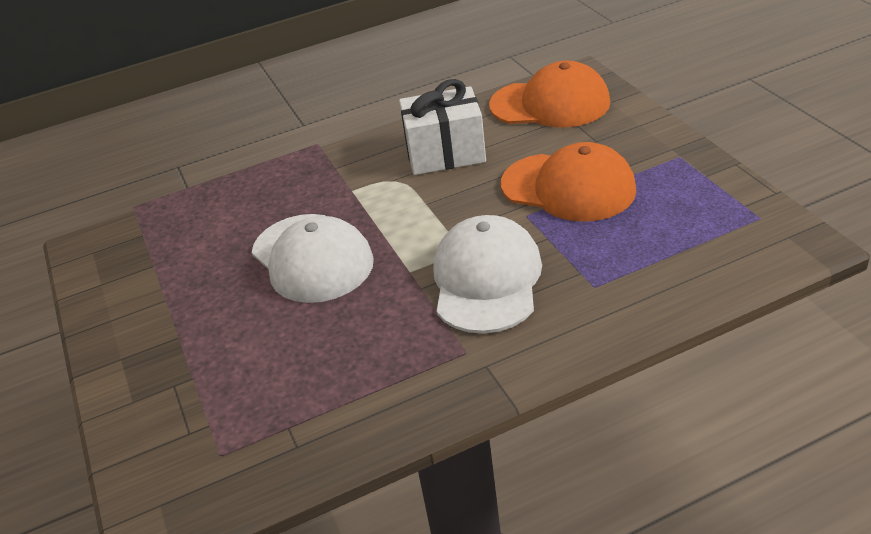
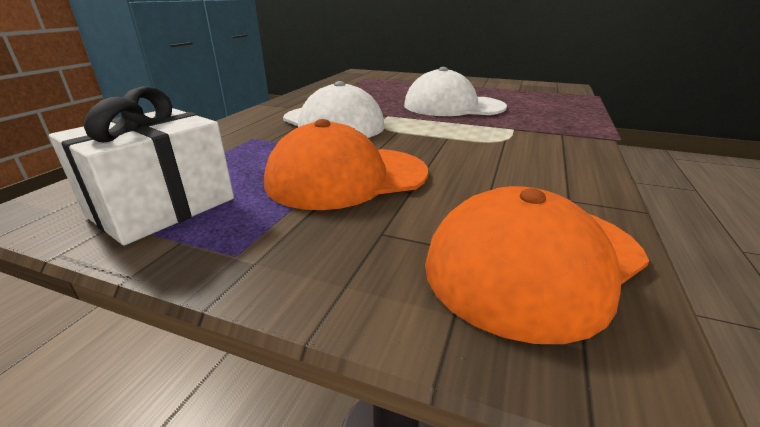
camera: 130 degrees right, 10 degrees down
(445, 153) = (511, 165): white gift -> white gift (162, 207)

